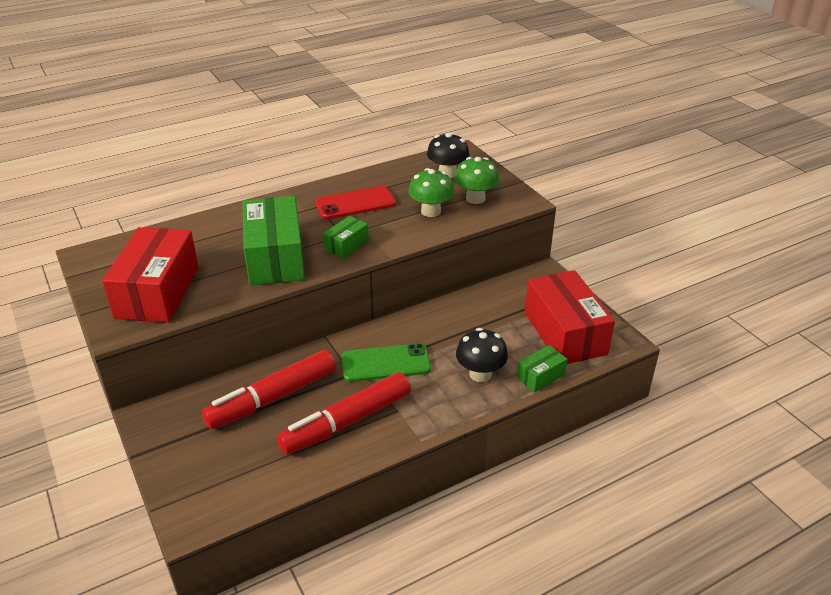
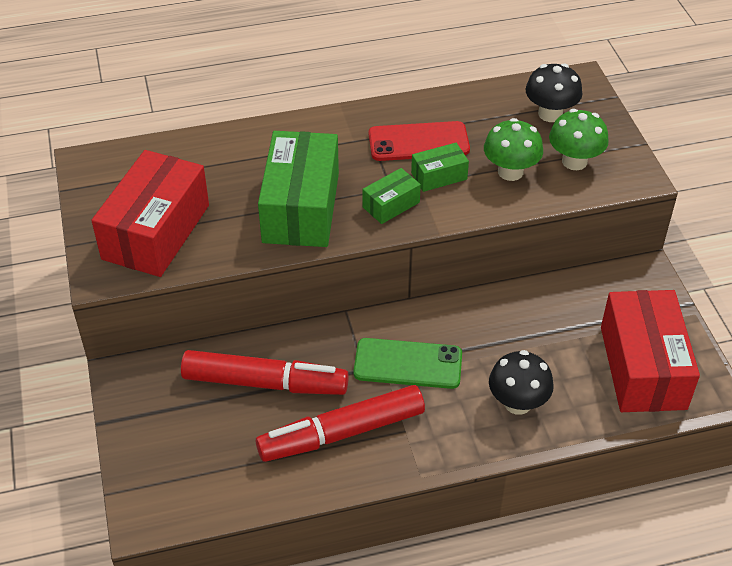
camera: 15 degrees right, 10 degrees up
(272, 398) = (265, 383): red marker -> red marker turned 150 degrees counterclockwise
(540, 376) = (591, 422): green box -> green box (439, 176)

